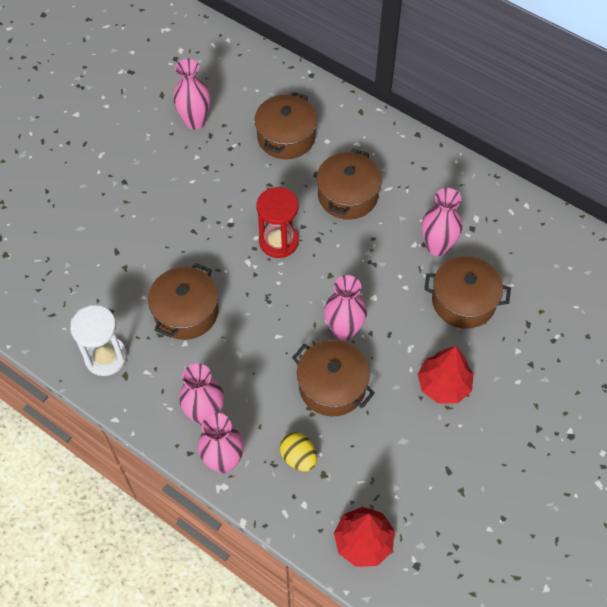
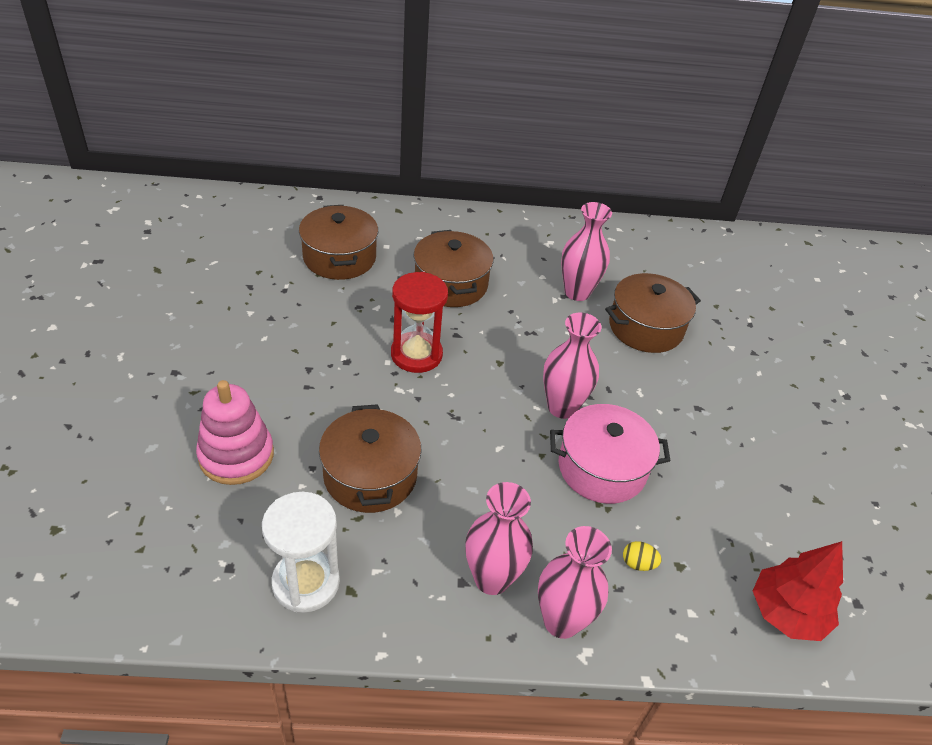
camera: 40 degrees left, 15 degrees down
(121, 258) = (236, 455): none -> pink stacking toy
(195, 121) = (220, 280): pink vase -> none
(298, 457) = (638, 564): yellow egg -> yellow egg, size x0.62
(332, 386) = (602, 468): brown pot -> pink pot
(443, 385) = (702, 409): red tree -> none

